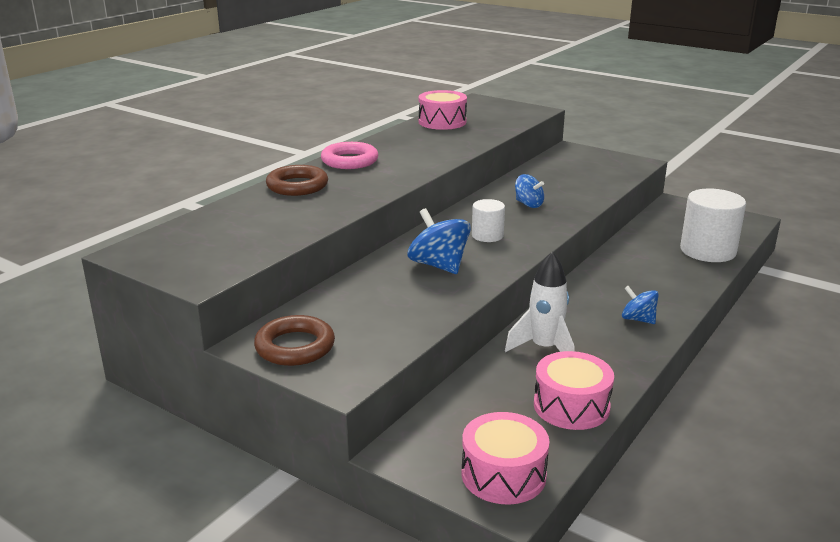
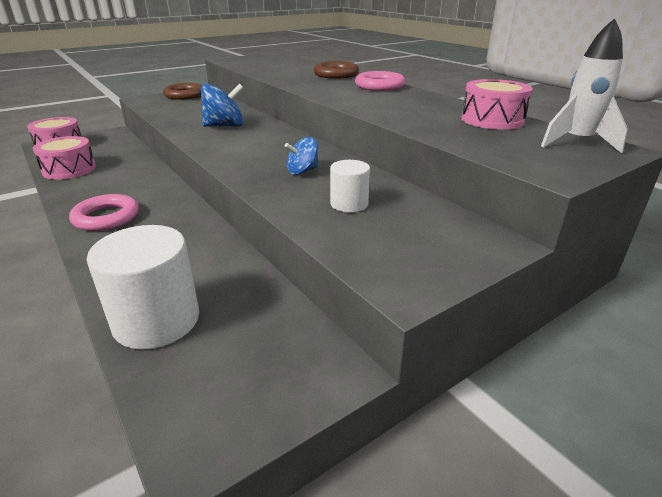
camera: 110 degrees right, 5 degrees up
(487, 235) = (253, 145): white cylinder -> white cylinder (349, 204)
(544, 349) = (130, 175): white rocket -> white rocket (577, 142)
(638, 319) = (106, 217): blue spinning top -> pink ring

